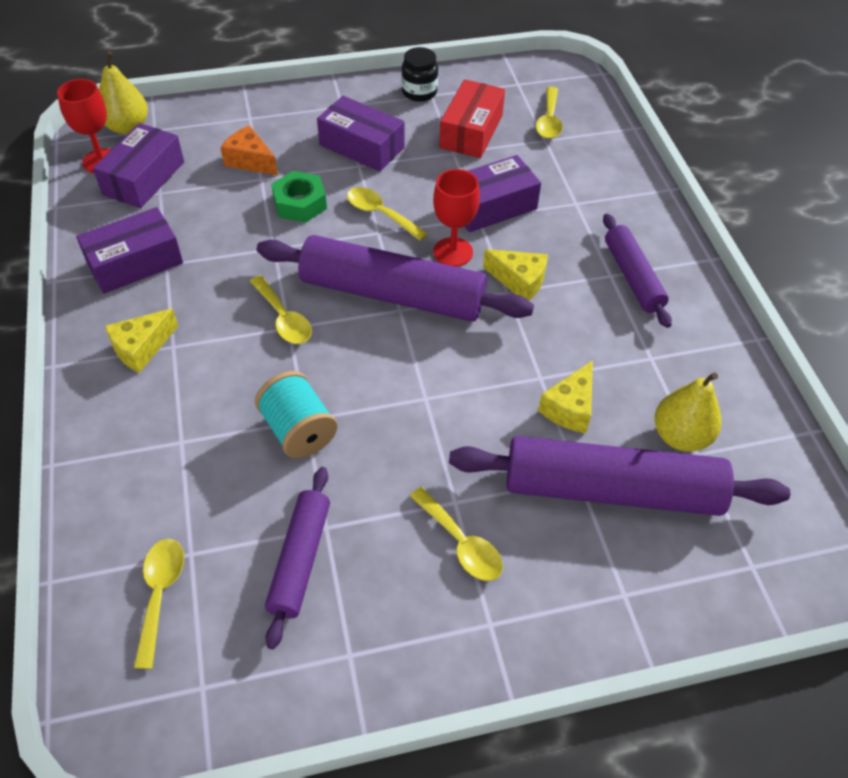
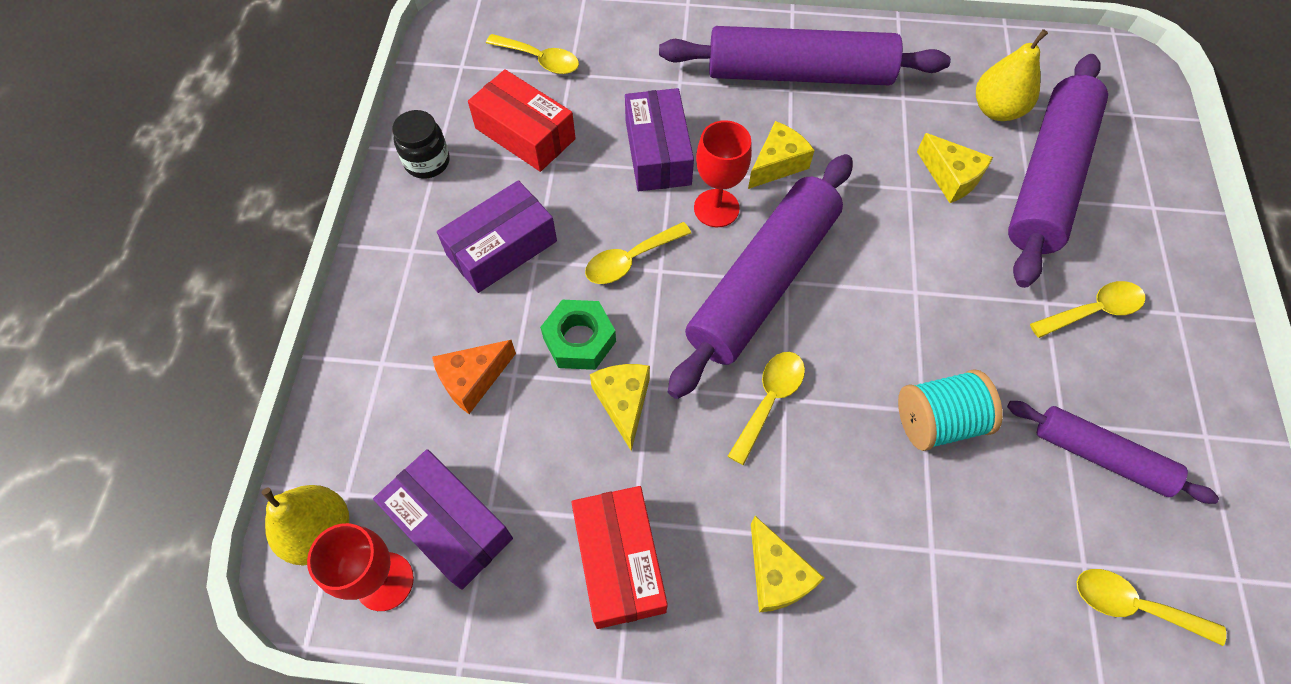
camera: 70 degrees left, 10 degrees up
(135, 263) = (619, 561): purple box -> red box
(256, 238) = (623, 403): none -> yellow cheese
(283, 318) = (769, 401): yellow spoon -> yellow spoon turned 45 degrees counterclockwise
(632, 277) = (798, 74): purple rolling pin -> purple rolling pin, size x1.78

